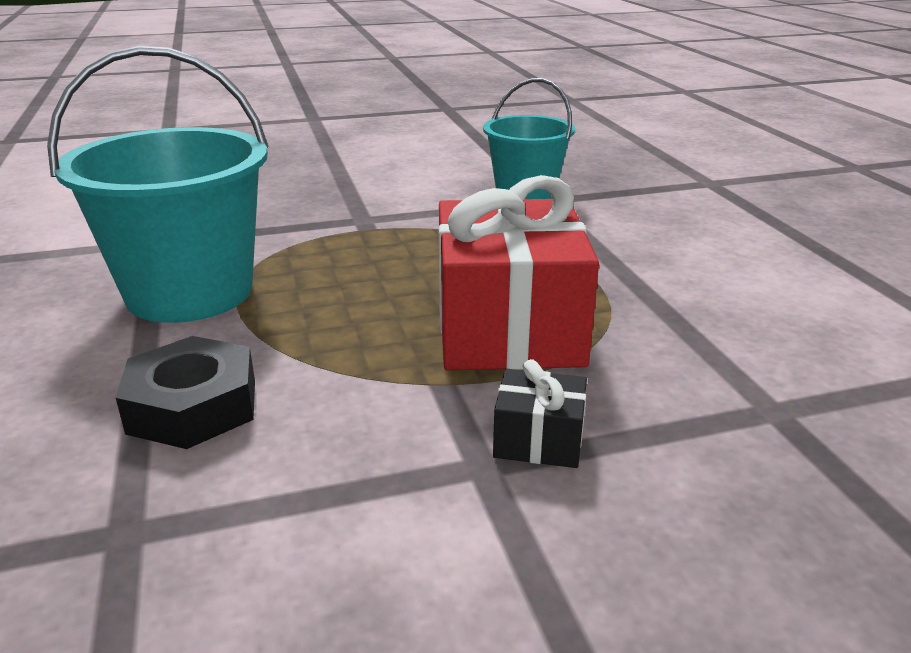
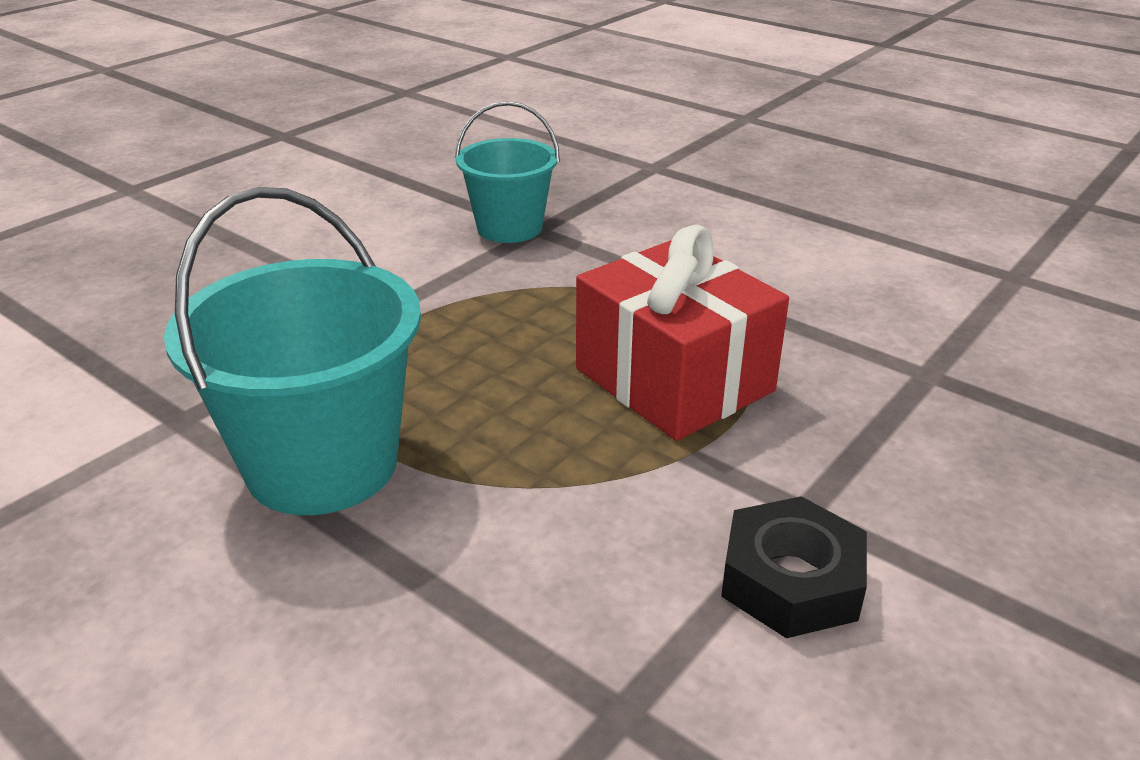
camera: 35 degrees left, 5 degrees up
(193, 406) = (510, 576): black nut -> black nut (791, 580)
(538, 440) = (817, 470): black gift -> none

